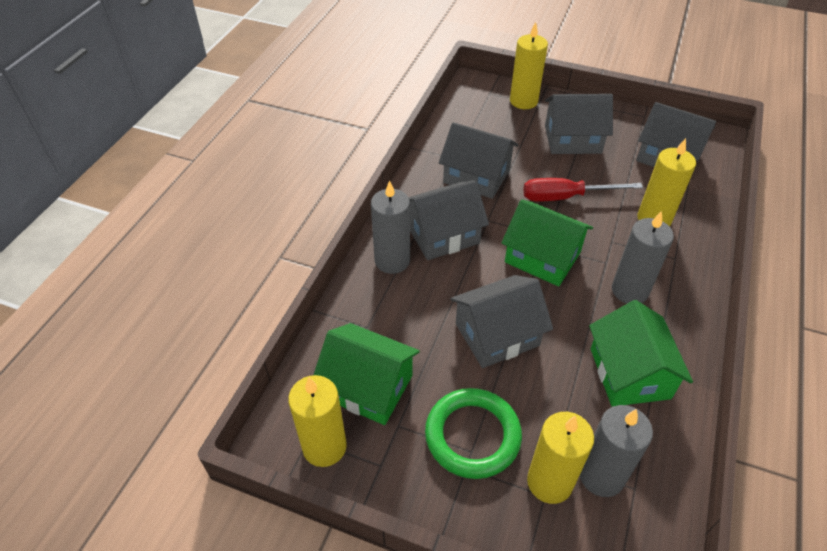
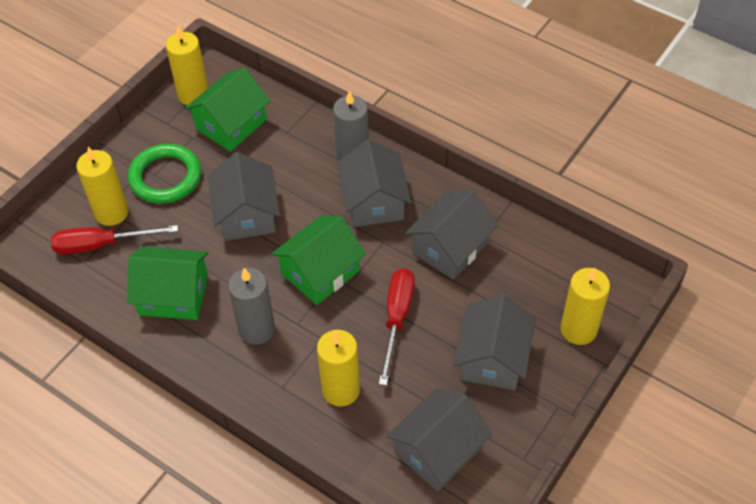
camera: 105 degrees right, 5 degrees up
(601, 476) = (101, 245): grey candle -> red screwdriver

